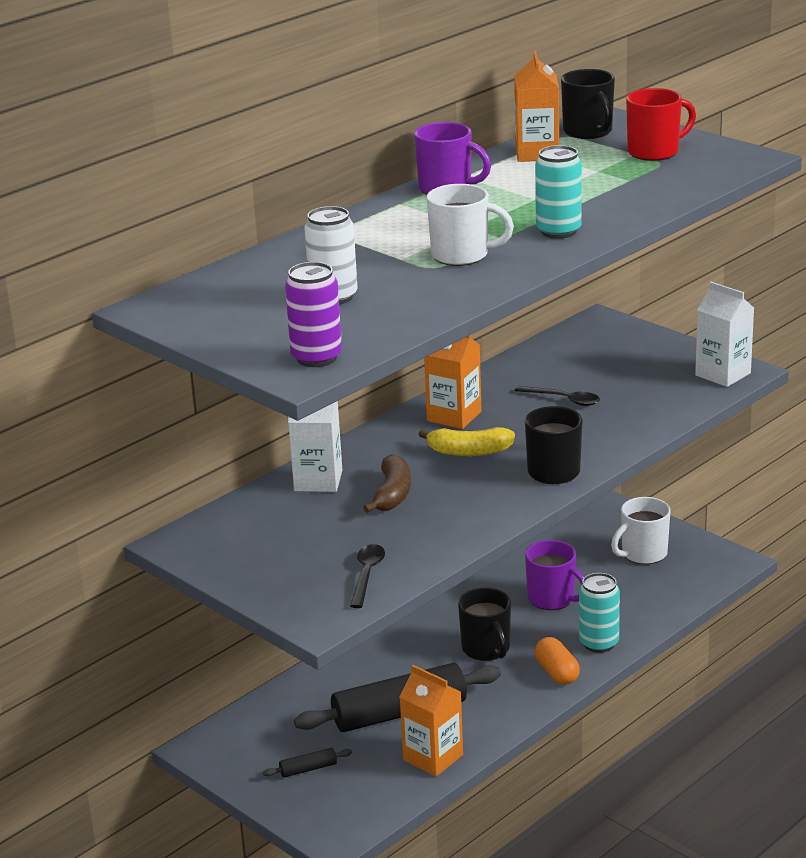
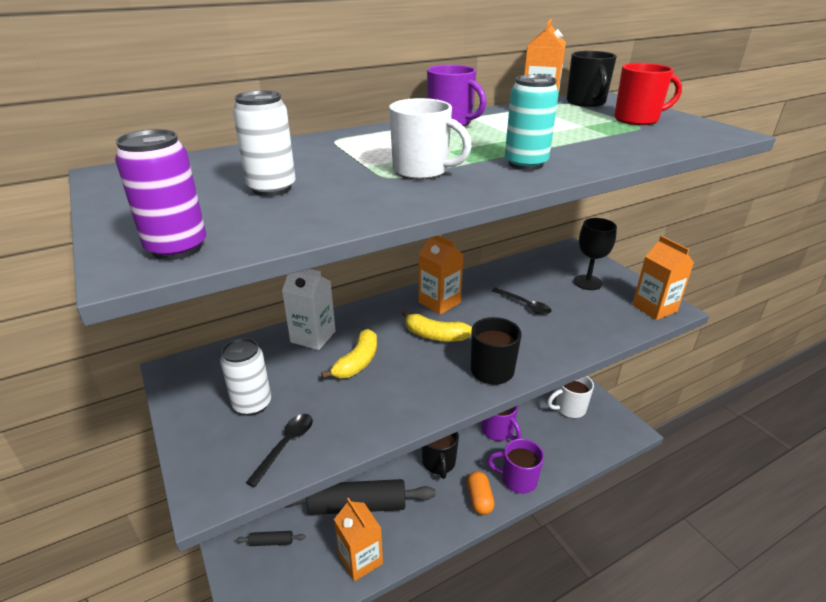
camera: 15 degrees right, 5 degrees up
(300, 552) = (252, 404): none -> white can
(392, 494) = (357, 362): brown banana -> yellow banana
(599, 643) = (517, 479): turquoise can -> purple mug
(633, 359) = (587, 282): none -> black goblet
(723, 374) = (654, 308): white carton -> orange carton

